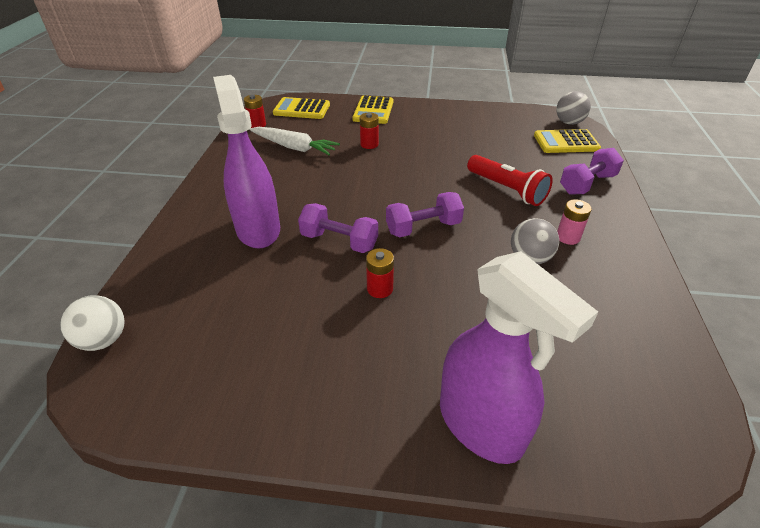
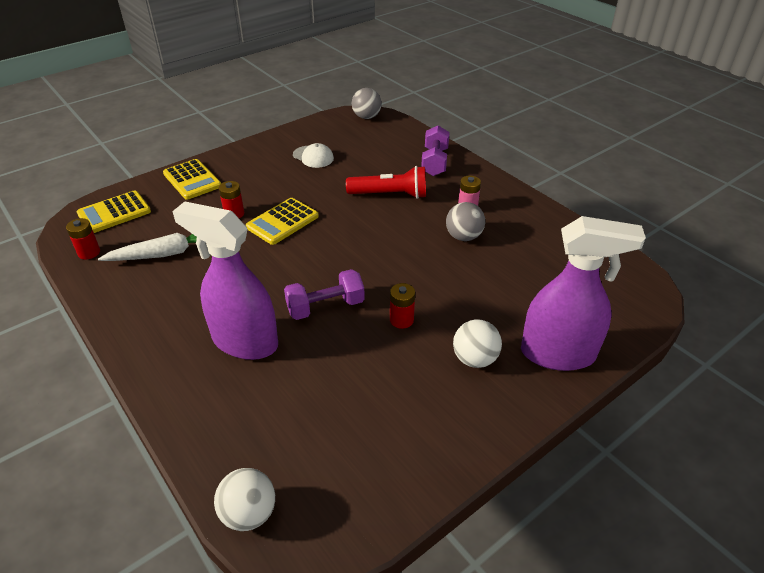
camera: 45 degrees left, 0 degrees up
(394, 364) = (474, 359): none -> white ball
(423, 228) = (371, 258): purple dumbbell -> none
(480, 133) = (313, 157): none -> white cap
(566, 142) = (383, 135): yellow calculator -> yellow calculator (282, 222)

